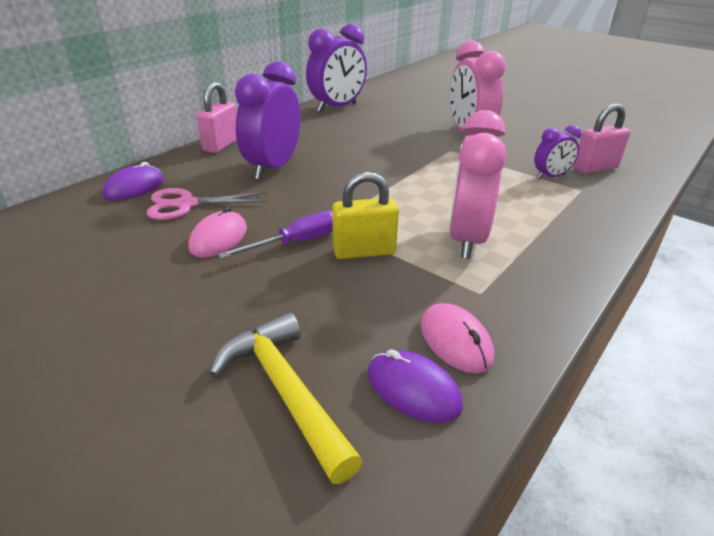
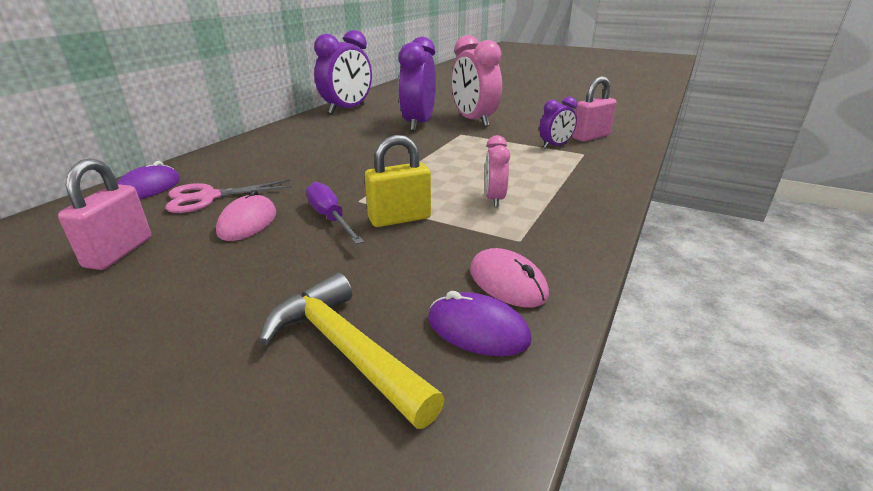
camera: 10 degrees left, 5 degrees down
(221, 145) = (237, 146): pink padlock -> pink padlock (119, 252)
(273, 168) = (294, 160): purple clock -> purple clock (418, 124)
(297, 242) = (330, 218): purple screwdriver -> purple screwdriver turned 75 degrees counterclockwise
(466, 239) = (494, 199): pink clock -> pink clock, size x0.53

